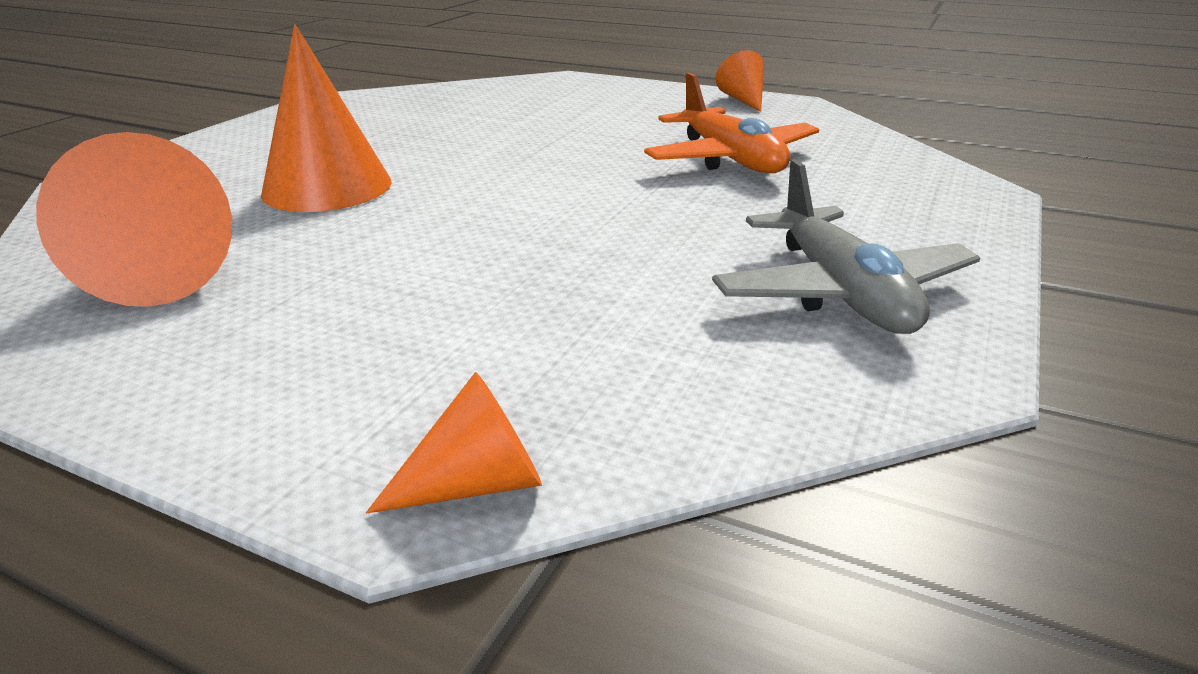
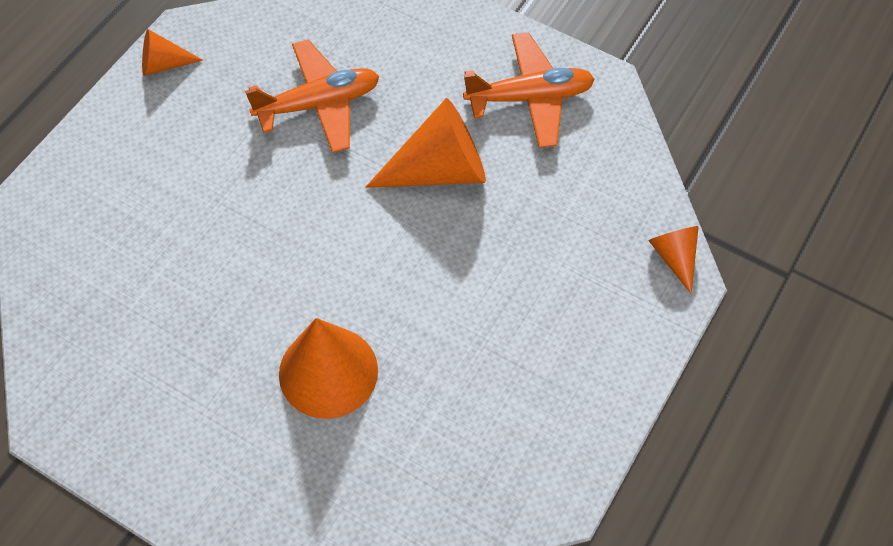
camera: 85 degrees left, 30 degrees up
(165, 270) = (467, 441): orange cone -> orange cone (439, 170)
(841, 292) = (530, 98): grey plane -> orange plane

